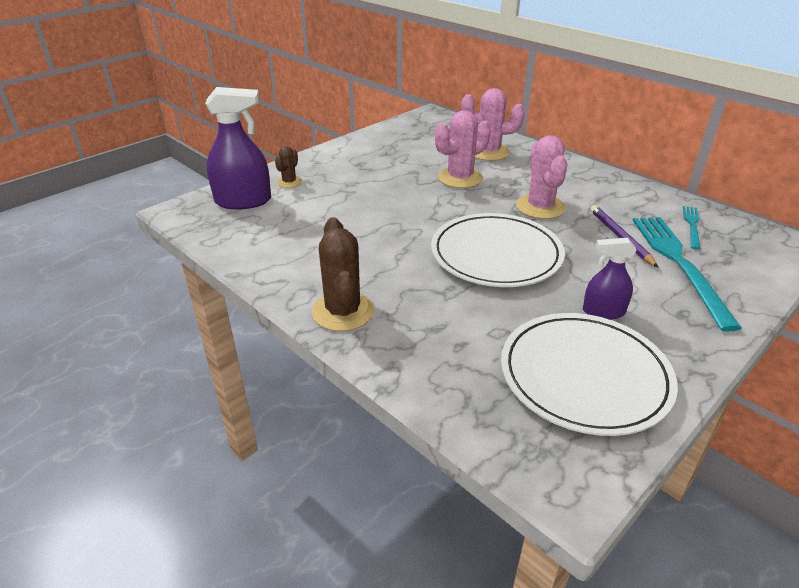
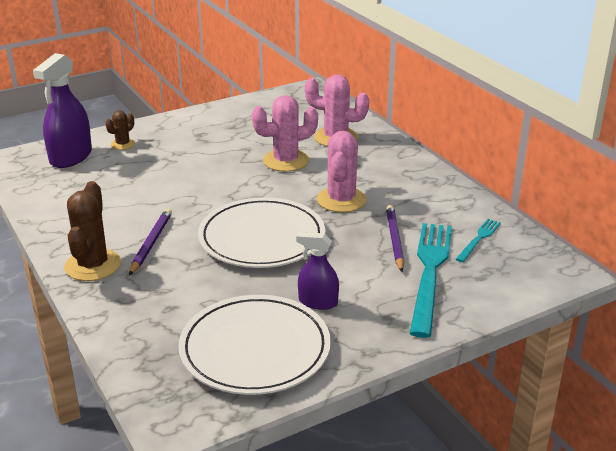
camera: 15 degrees right, 5 degrees down
(243, 201) = (71, 157): purple spray bottle -> purple spray bottle turned 105 degrees clockwise
(389, 278) = (151, 243): none -> purple pencil

